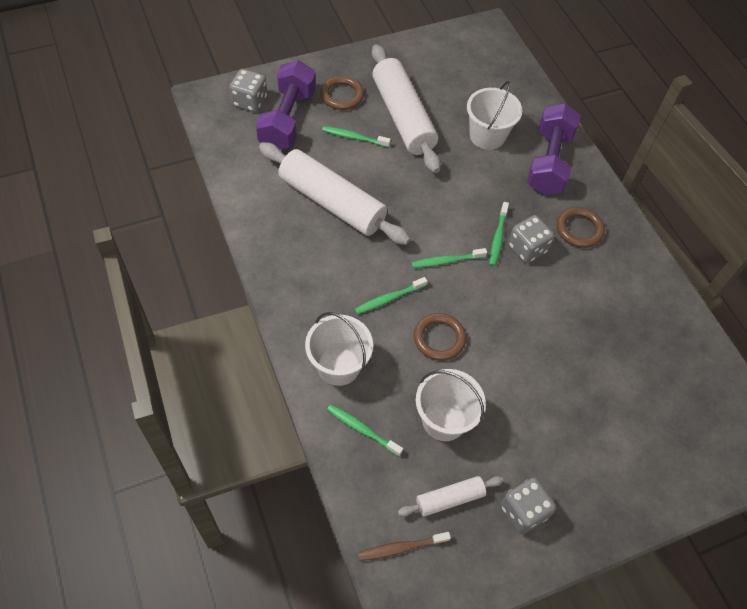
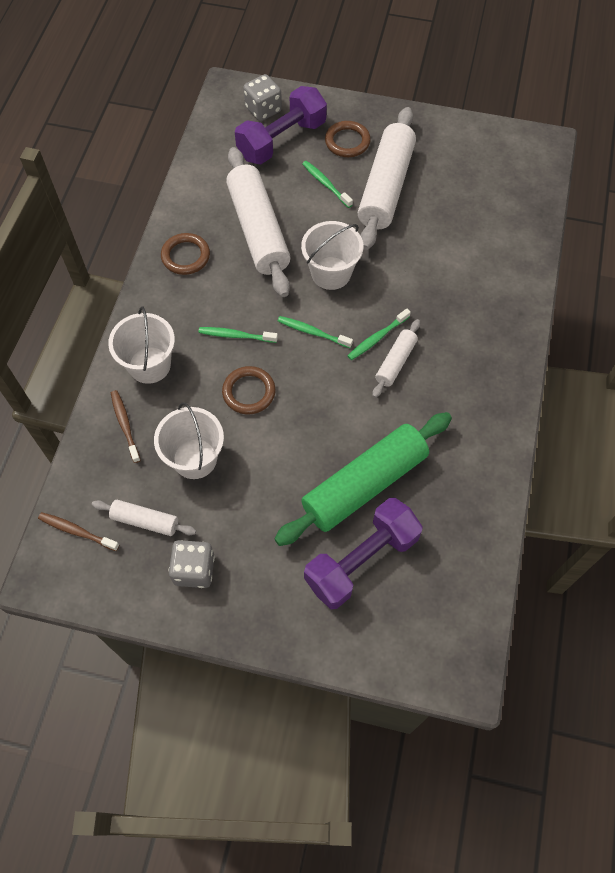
camera: 40 degrees right, 5 degrees up
(362, 429) = (125, 425): green toothbrush -> brown toothbrush
(487, 136) = (450, 243): white bucket -> white bucket (331, 273)
(527, 248) = (395, 362): grey dice -> white rolling pin
(548, 162) = (488, 297): purple dumbbell -> purple dumbbell (361, 560)
(579, 229) = (461, 373): brown ring -> brown ring (185, 256)
(586, 356) = (364, 484): none -> green rolling pin

